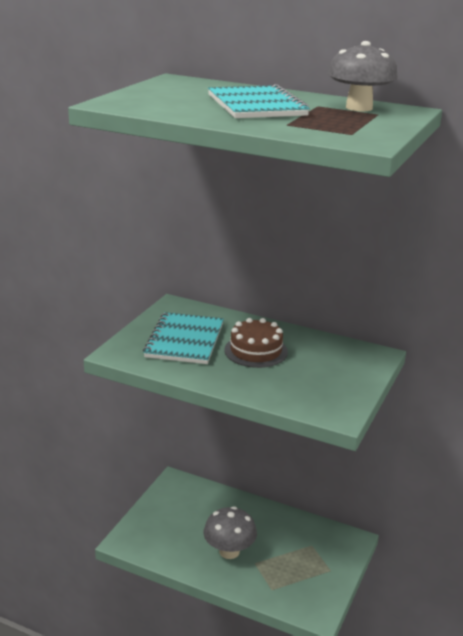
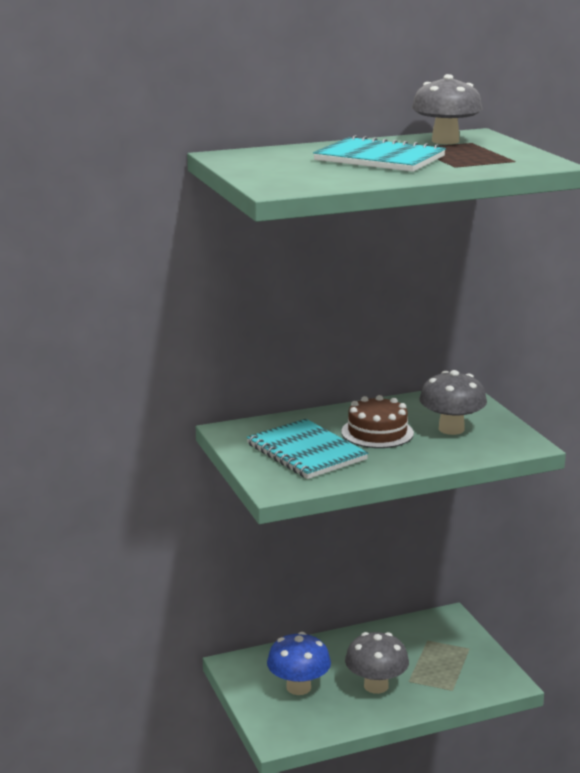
camera: 45 degrees left, 5 degrees down
(185, 519) = (298, 687): none -> blue mushroom
(310, 374) = (451, 429): none -> grey mushroom

